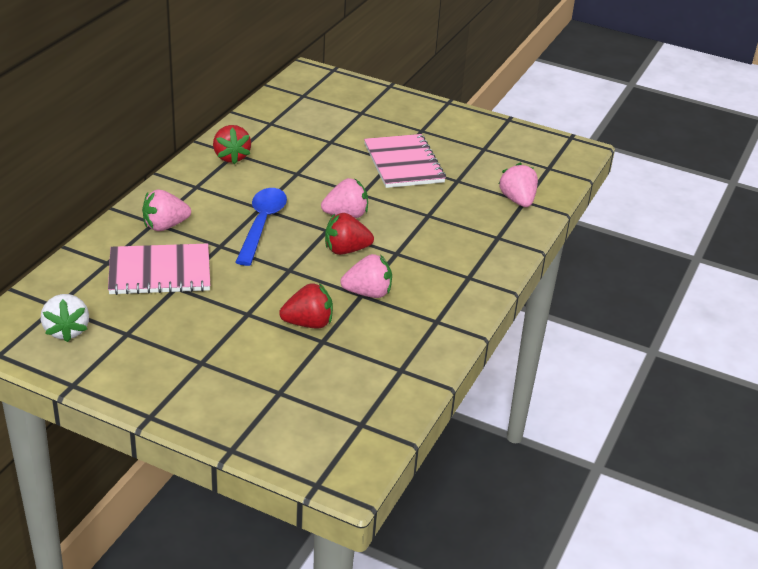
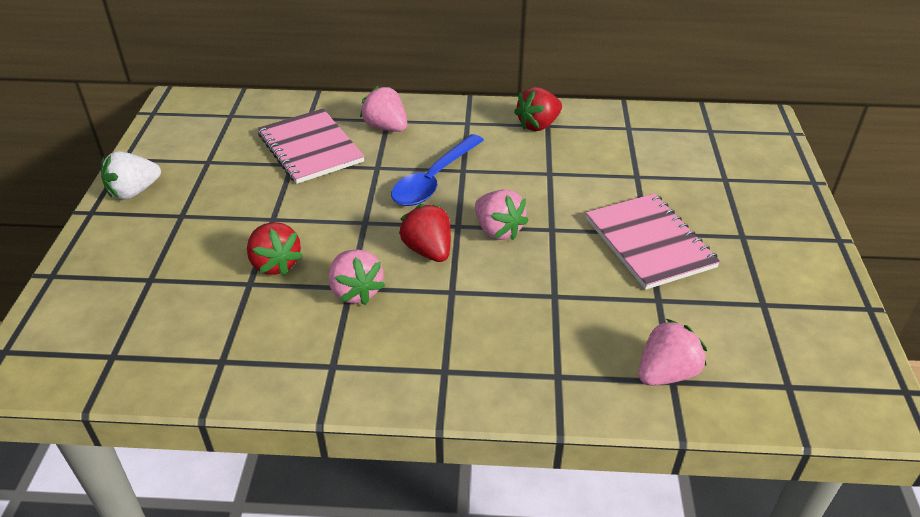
camera: 70 degrees right, 5 degrees up
(66, 330) = (197, 131): white strawberry -> white strawberry (134, 192)
(262, 224) = (433, 180): blue spoon -> blue spoon turned 135 degrees clockwise
(403, 163) = (649, 243): pink notebook -> pink notebook turned 75 degrees counterclockwise

